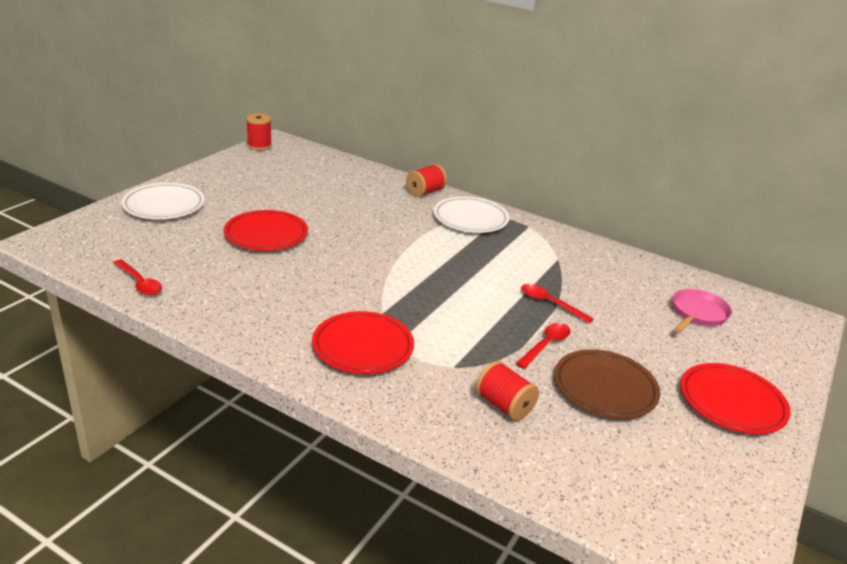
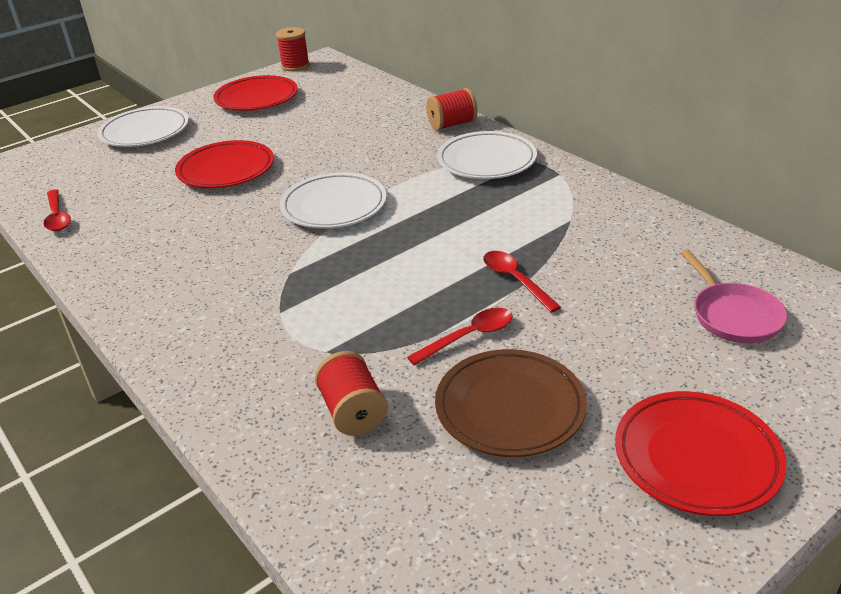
camera: 25 degrees right, 5 degrees up
(363, 347) = (234, 314): red plate -> red plate (257, 98)
(379, 259) = (334, 206): none -> white plate
(697, 314) = (733, 315): pink pan -> pink pan turned 105 degrees clockwise

